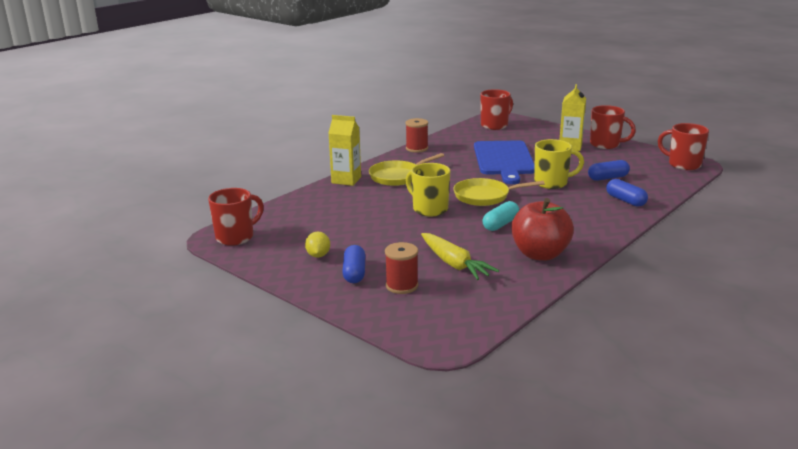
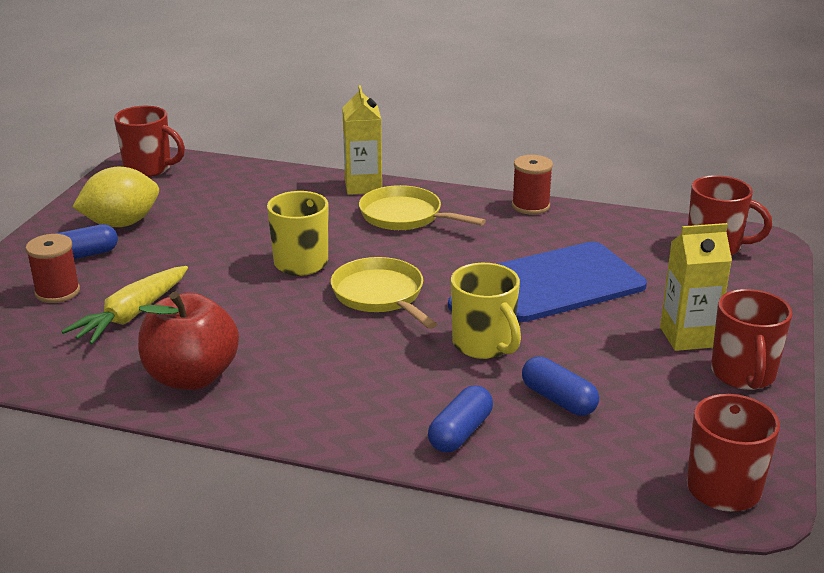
camera: 65 degrees right, 5 degrees up
(318, 255) = (121, 224): yellow lemon -> yellow lemon, size x1.84
(500, 224) = (281, 326): turquoise capsule -> none

